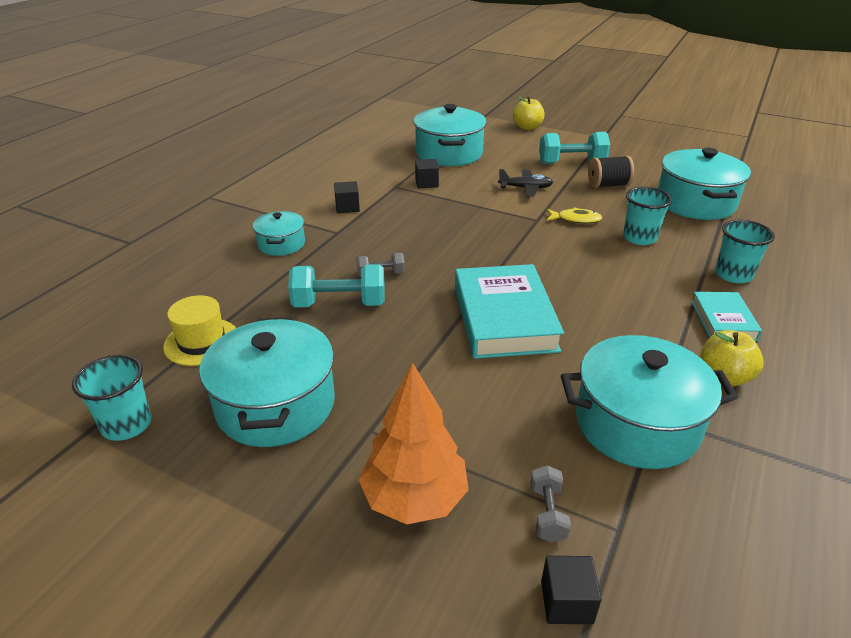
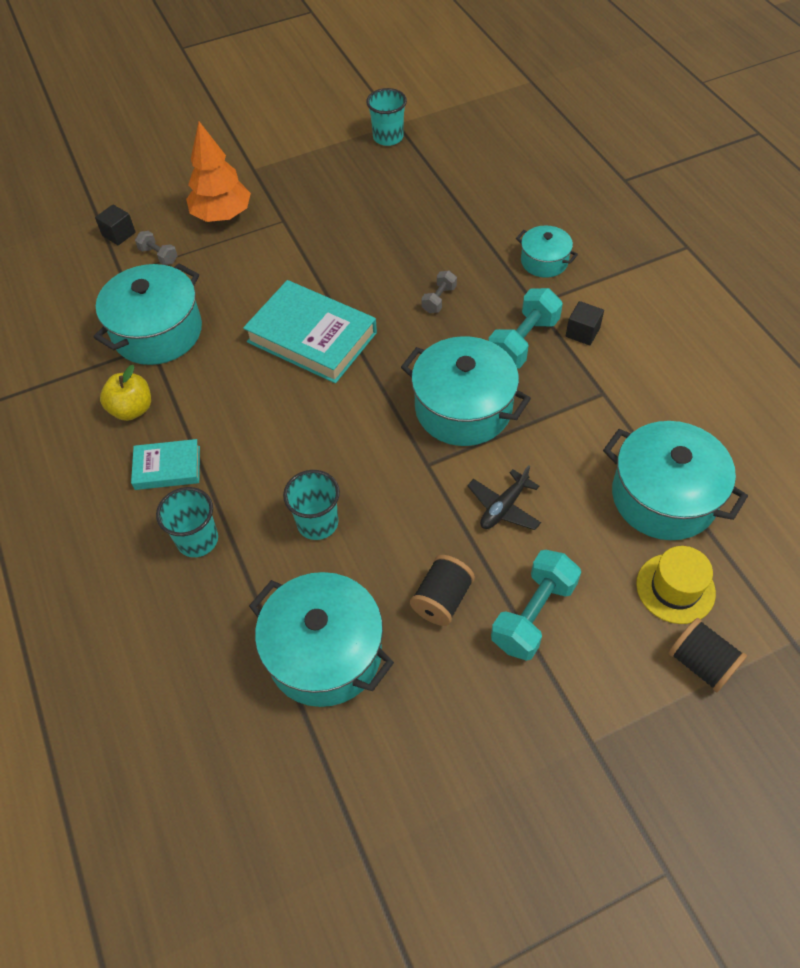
camera: 130 degrees right, 20 degrees up
(202, 342) = (440, 182): yellow hat -> yellow hat (675, 588)
(276, 405) = (344, 193): turquoise pot -> turquoise pot (463, 408)
(339, 304) = (420, 259): turquoise dumbbell -> turquoise dumbbell (523, 342)
(426, 183) = (590, 424): black cube -> none
(527, 127) = (701, 663): yellow apple -> black spool
(575, 219) = (398, 498): yellow fish -> none
(723, 320) = (167, 468): turquoise book -> turquoise book turned 45 degrees counterclockwise

